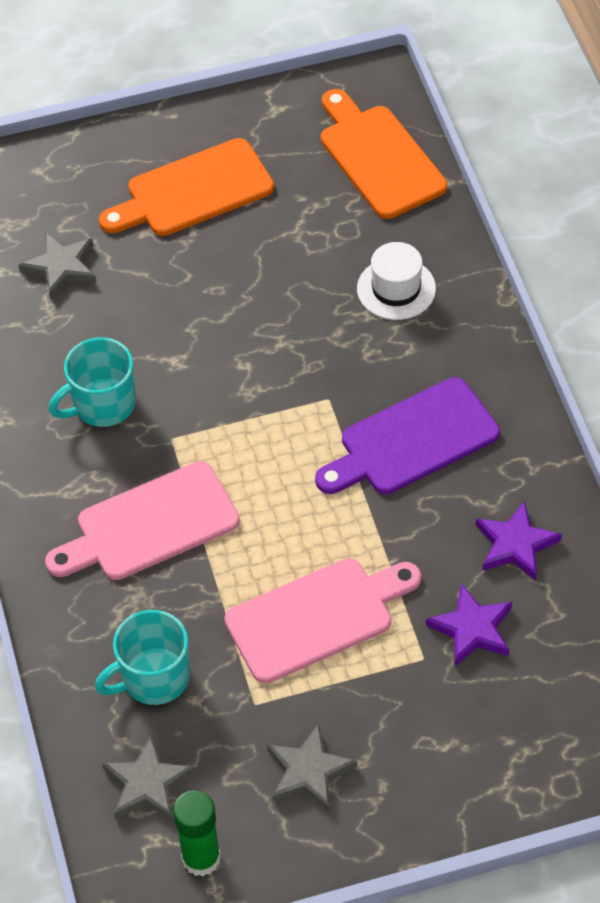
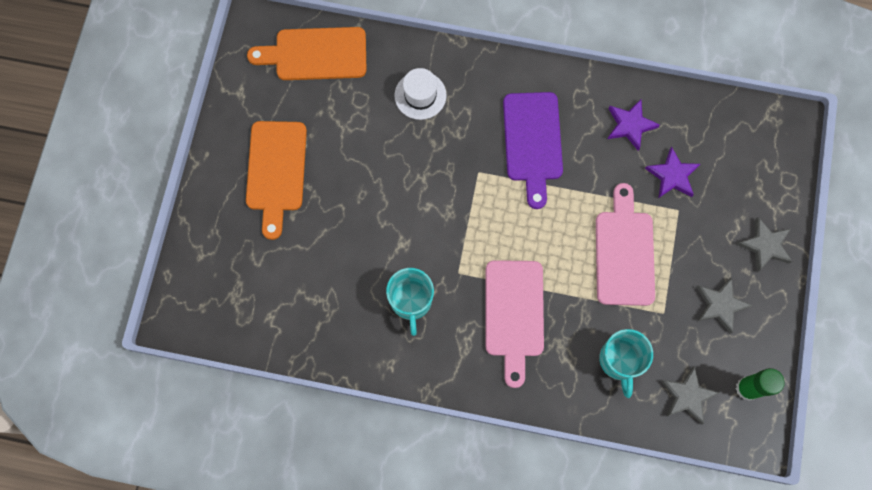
camera: 65 degrees left, 20 degrees up
(61, 267) = (290, 278): grey star -> grey star (765, 245)

